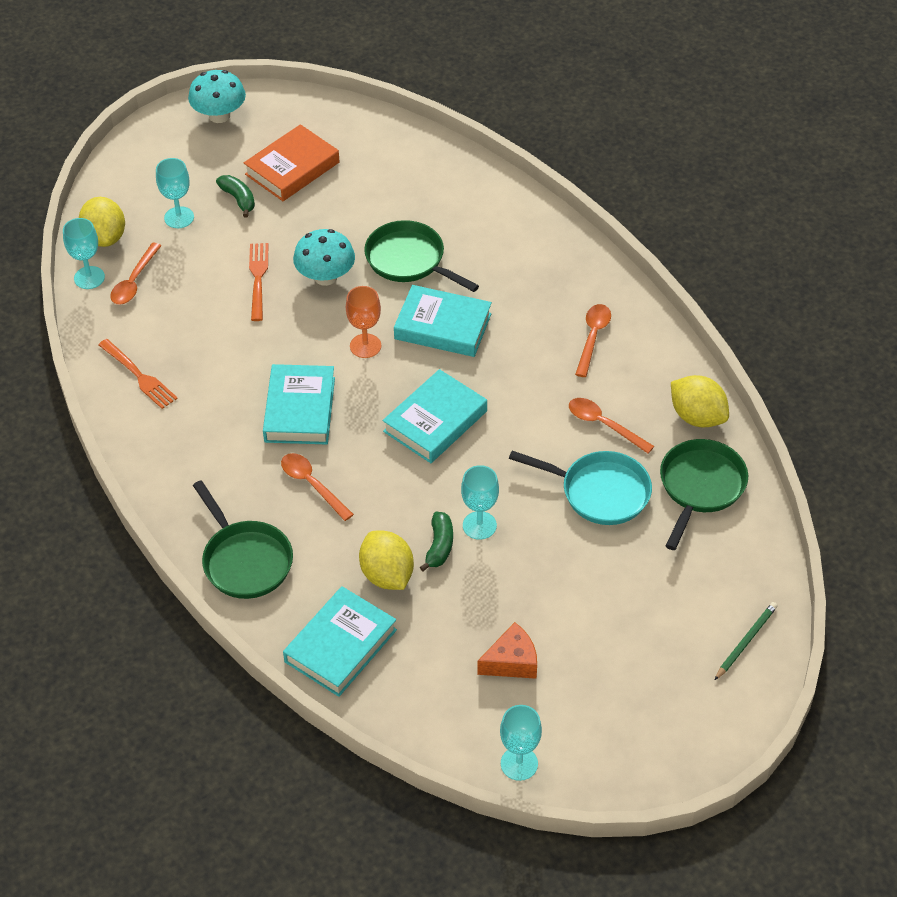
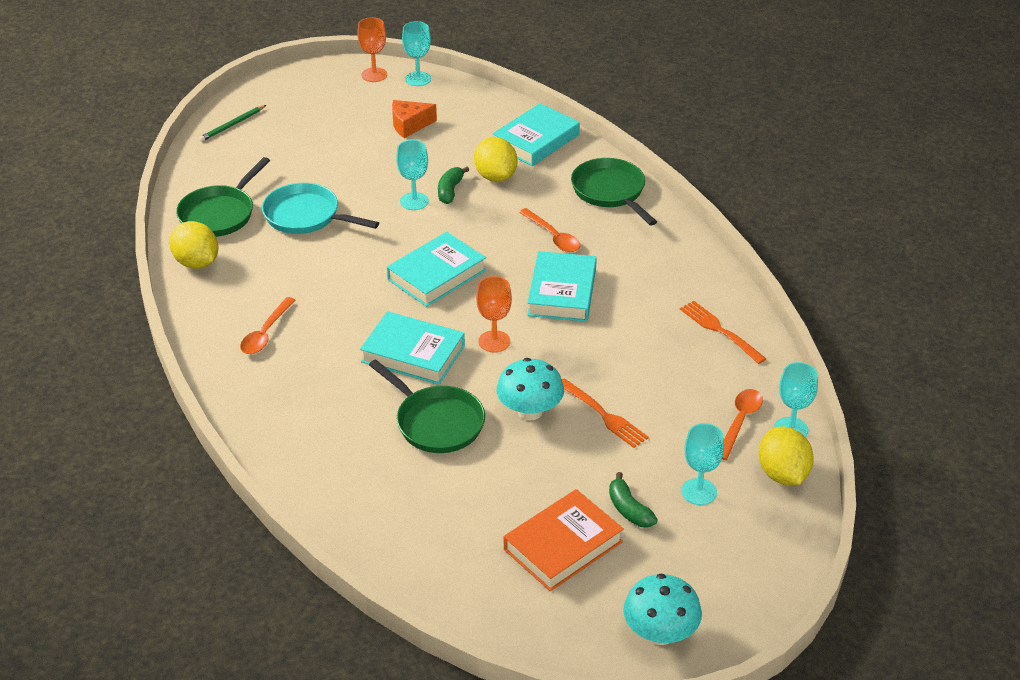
camera: 175 degrees left, 10 degrees down
(258, 278) = (603, 415): orange fork -> orange fork turned 45 degrees counterclockwise
(584, 767) = (374, 75): none -> orange goblet
(604, 425) = (283, 262): orange spoon -> none

